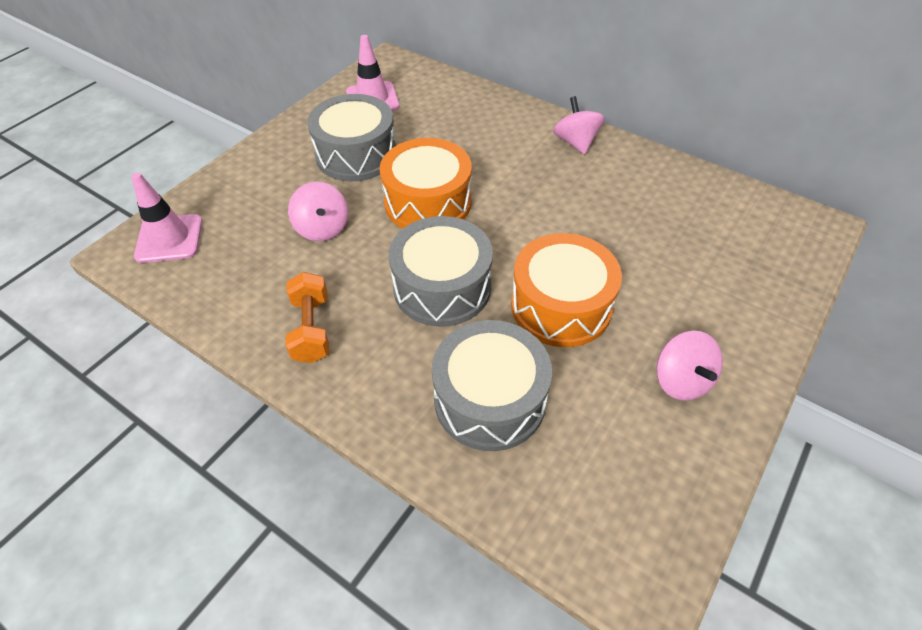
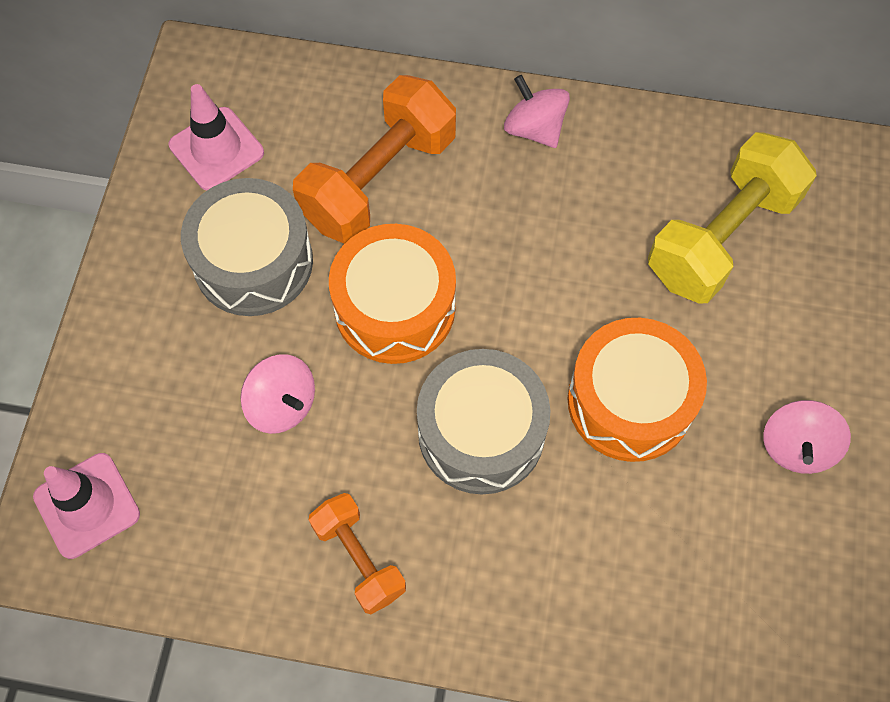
camera: 25 degrees left, 15 degrees up
(459, 139) = (378, 180): none -> orange dumbbell
(490, 399) = (609, 561): grey drum -> none
(681, 234) = (721, 237): none -> yellow dumbbell
(681, 380) = (797, 447): pink spinning top -> pink spinning top turned 60 degrees clockwise

